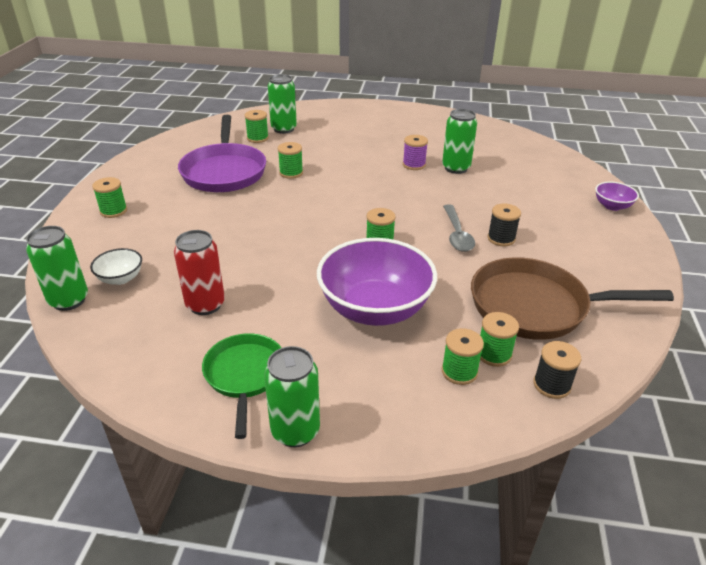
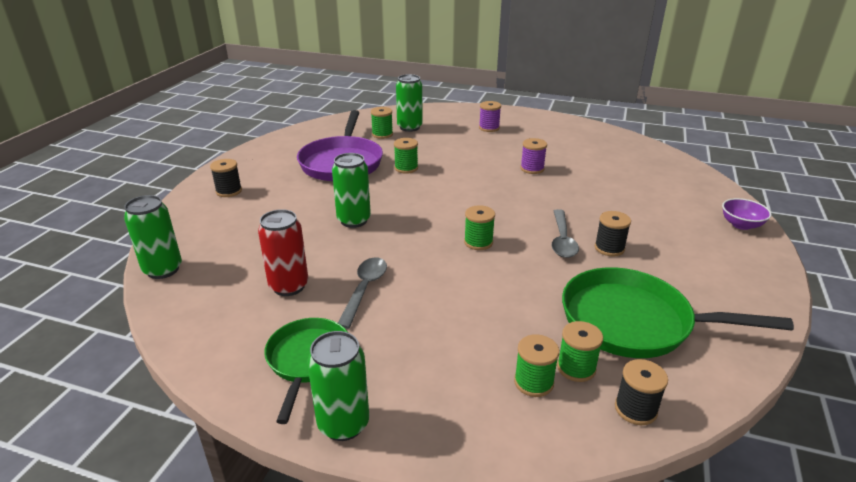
camera: 10 degrees right, 5 degrees down
(113, 211) = (229, 191): green spool -> black spool
(120, 278) = (216, 253): white bowl -> none
(281, 301) = (364, 289): none -> grey spoon
(363, 125) = (489, 128): none -> purple spool
(375, 309) = (458, 307): purple bowl -> none
(456, 168) = (575, 175): green can -> green can (354, 220)
(535, 306) = (633, 322): brown pan -> green pan

